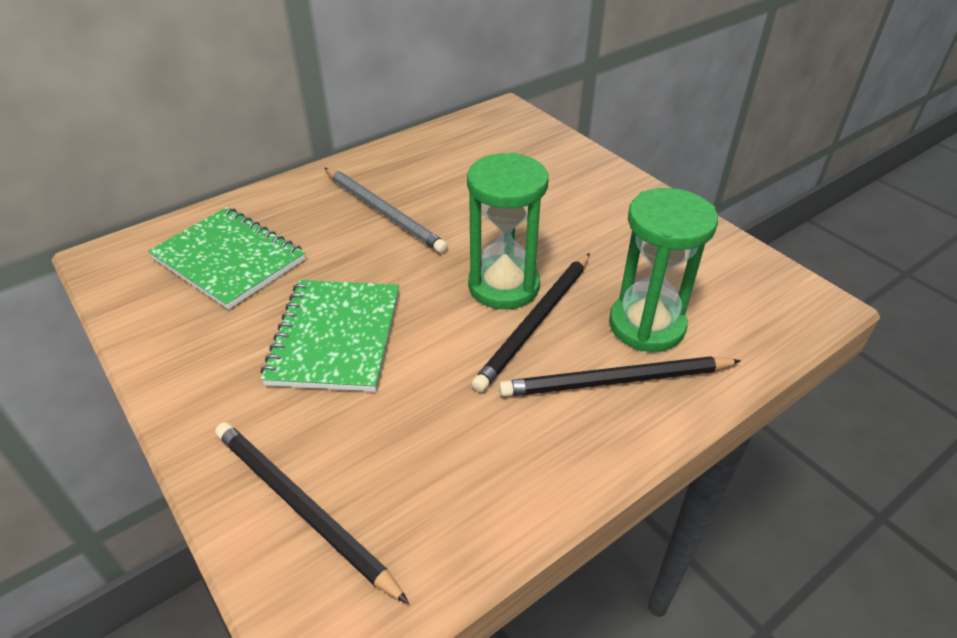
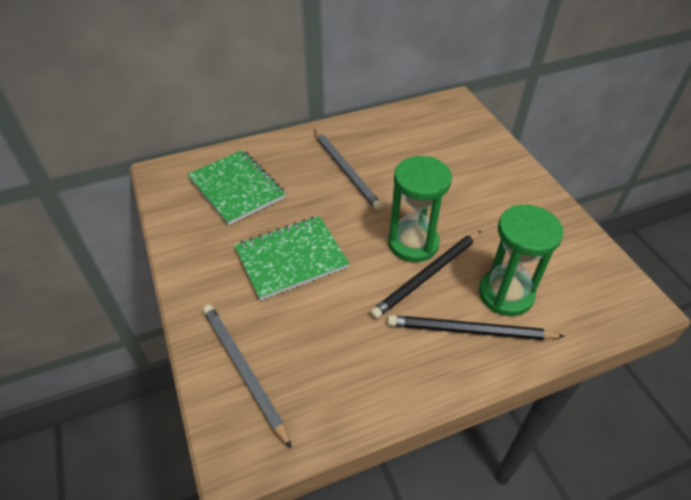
camera: 15 degrees right, 5 degrees up
(302, 507) = (243, 370): black pencil -> grey pencil
(335, 337) = (291, 258): green notebook -> green notebook turned 45 degrees clockwise

